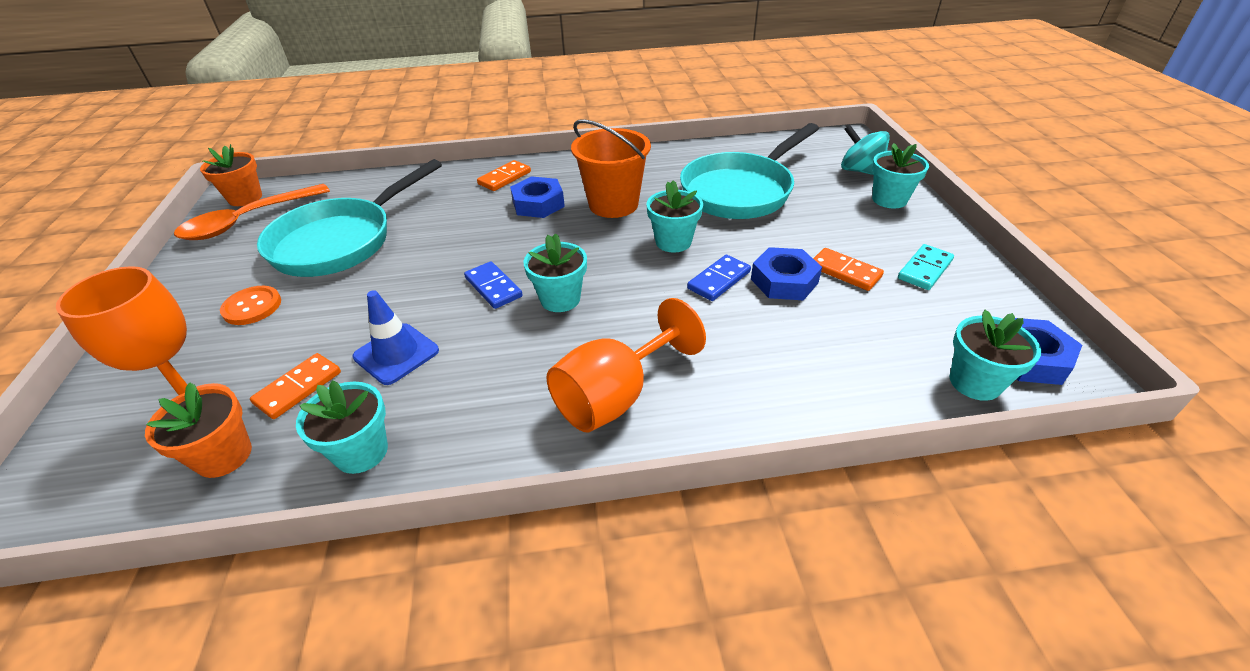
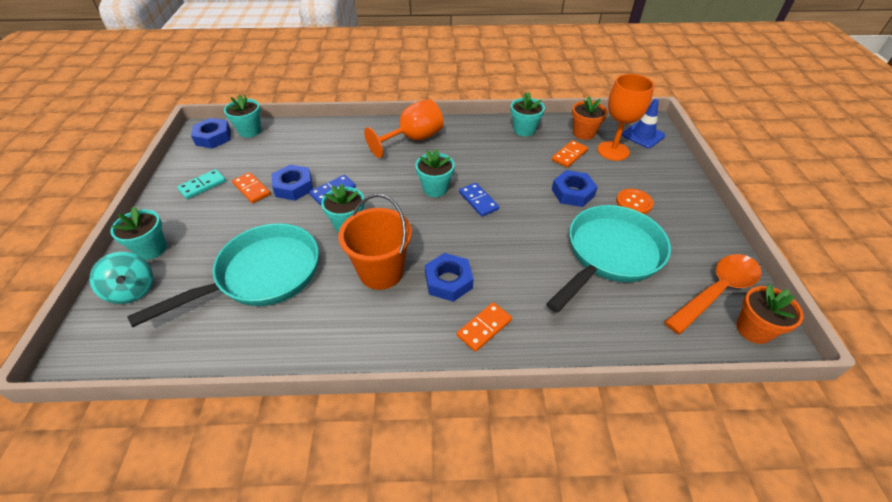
camera: 175 degrees left, 5 degrees up
(339, 313) = (572, 193): none -> blue nut
(396, 354) = (526, 166): blue traffic cone -> blue traffic cone (643, 135)

